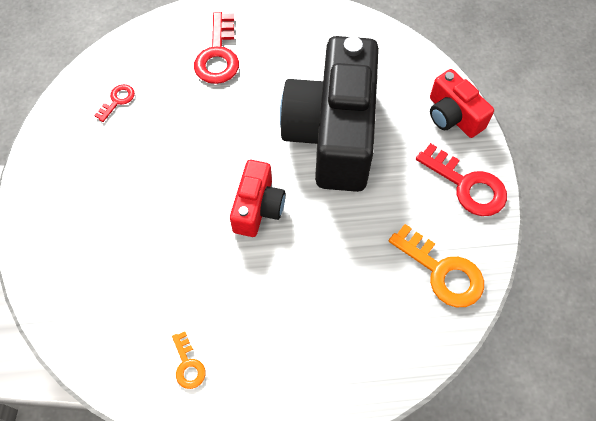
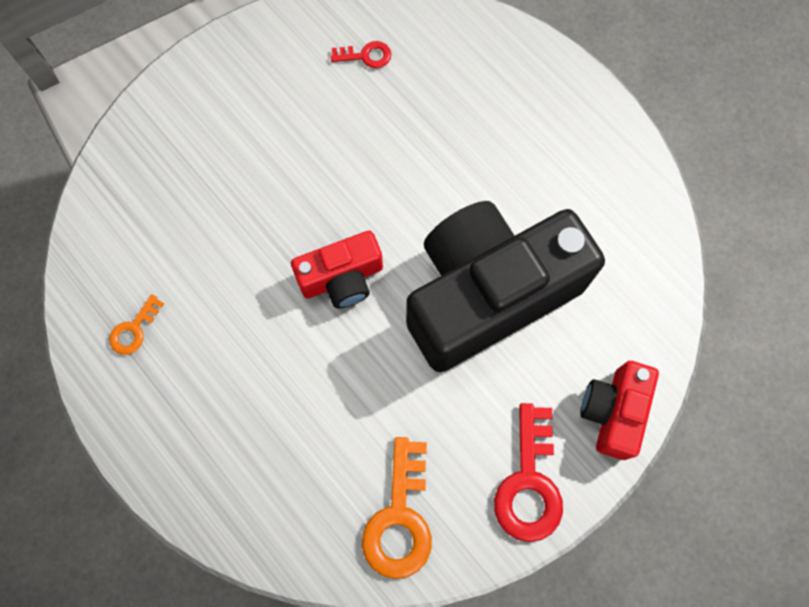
camera: 55 degrees right, 10 degrees up
(218, 55) = (497, 109): red key -> none

